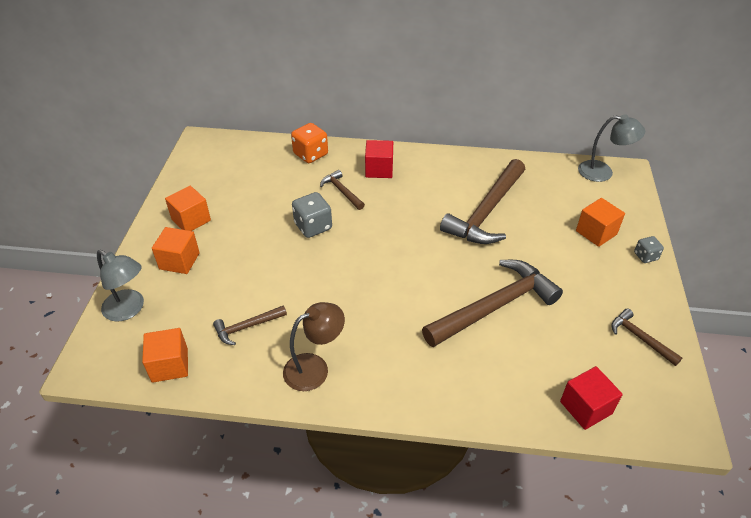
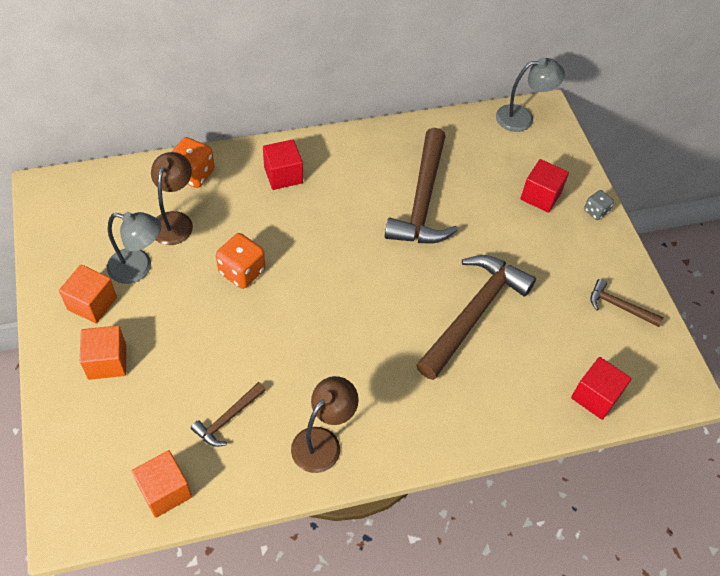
camera: 25 degrees left, 10 degrees up
(129, 309) = (80, 441): grey lamp -> grey lamp (138, 268)
(280, 181) = (174, 221): none -> brown lamp
(313, 226) = (242, 271): grey dice -> orange dice
(342, 191) = (253, 216): brown hammer -> none
(596, 232) = (540, 196): orange cube -> red cube

